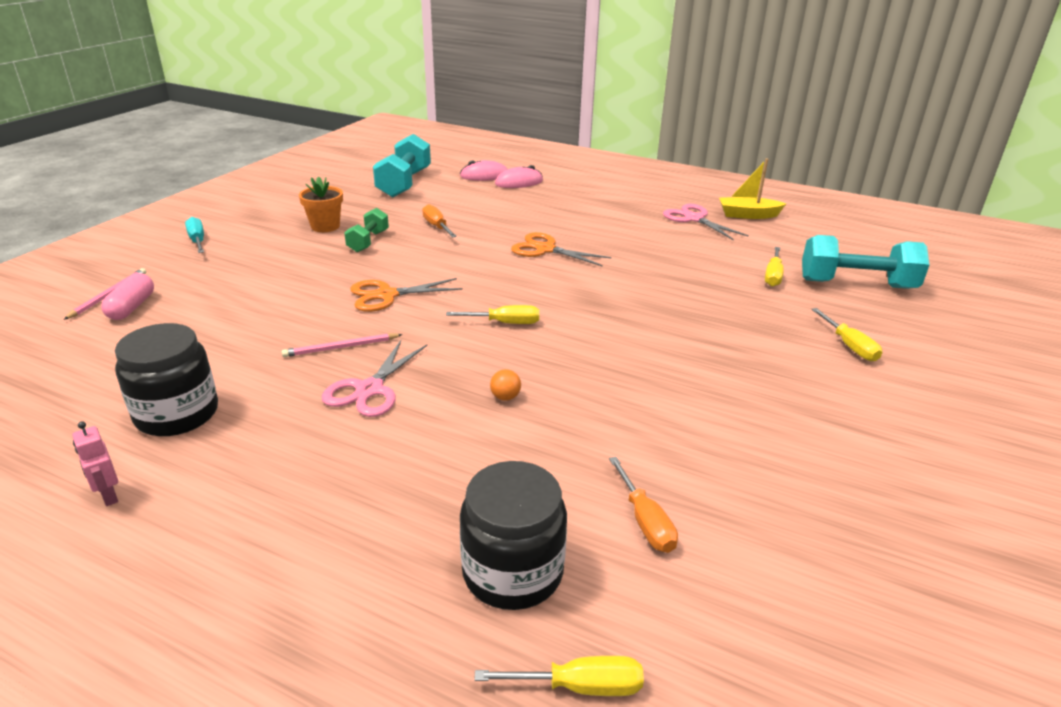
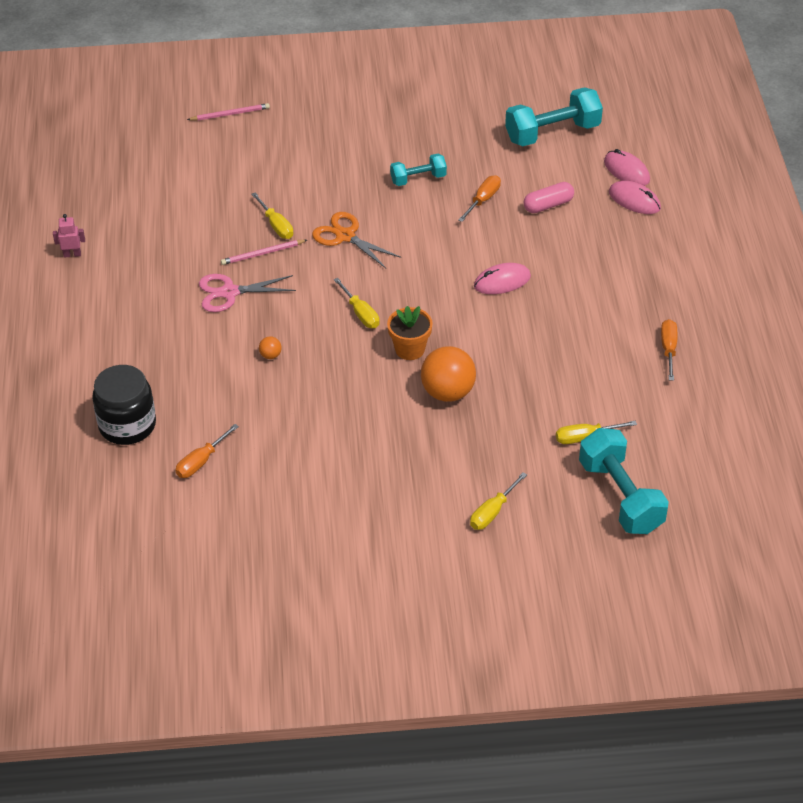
camera: 60 degrees right, 15 degrees up
(109, 496) = (72, 254): pink robot -> pink robot turned 60 degrees clockwise
(132, 307) = (226, 134): pink capsule -> pink capsule (548, 205)
(177, 414) = (146, 232): black jar -> none
(197, 240) = (335, 96): turquoise screwdriver -> none
(325, 226) = (421, 141): orange flower pot -> orange flower pot (410, 349)
(341, 347) = (262, 254): pink pencil -> pink pencil turned 60 degrees counterclockwise
(368, 241) = (418, 179): green dumbbell -> turquoise dumbbell
(545, 249) = (502, 281): orange scissors -> pink mouse
(579, 686) = (77, 476): yellow screwdriver -> yellow screwdriver (276, 225)
(663, 316) = (448, 392): none -> orange ball
(694, 219) = (668, 349): pink scissors -> orange screwdriver
(748, 215) = (719, 384): yellow boat -> none

